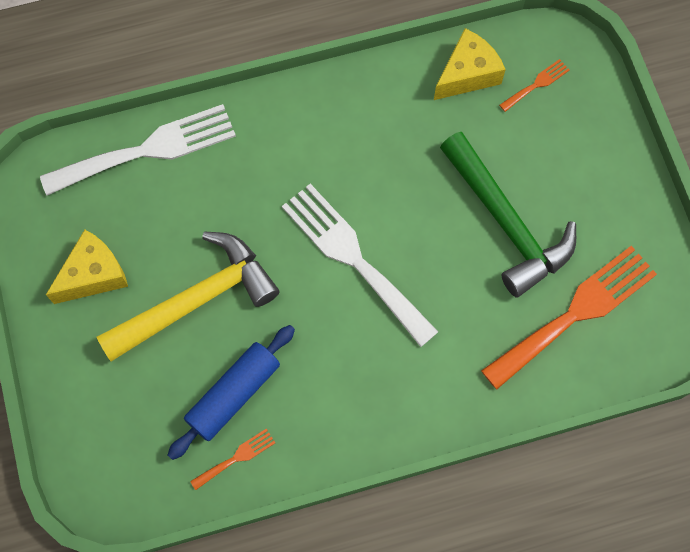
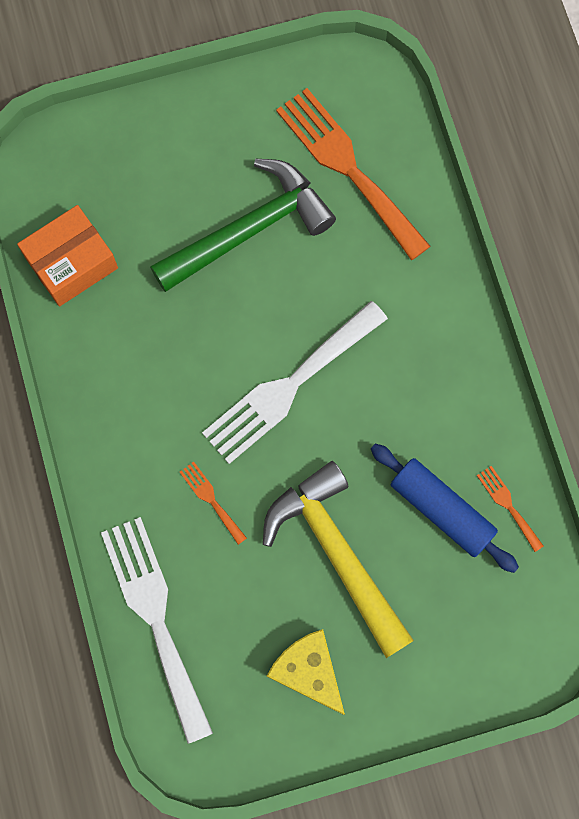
camera: 90 degrees left, 5 degrees up
(467, 74) = (71, 263): yellow cheese -> orange box
(536, 84) = (87, 191): orange fork -> orange fork (211, 500)

